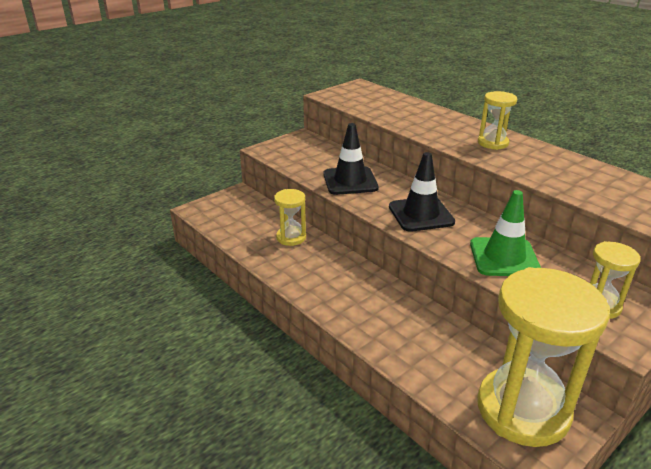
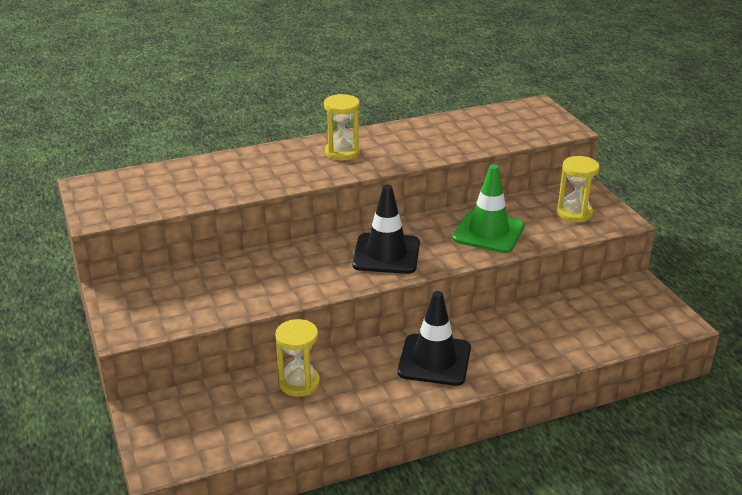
camera: 70 degrees left, 0 degrees up
(350, 181) = (278, 281): black traffic cone -> black traffic cone (434, 360)
(522, 409) = (629, 311): yellow hourglass -> none

